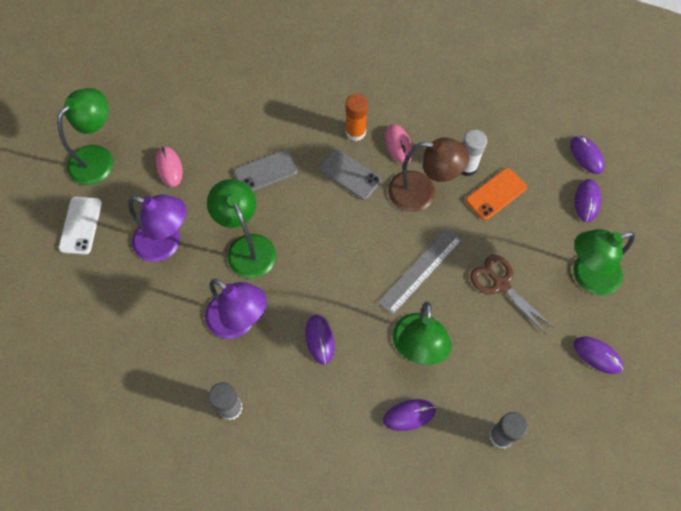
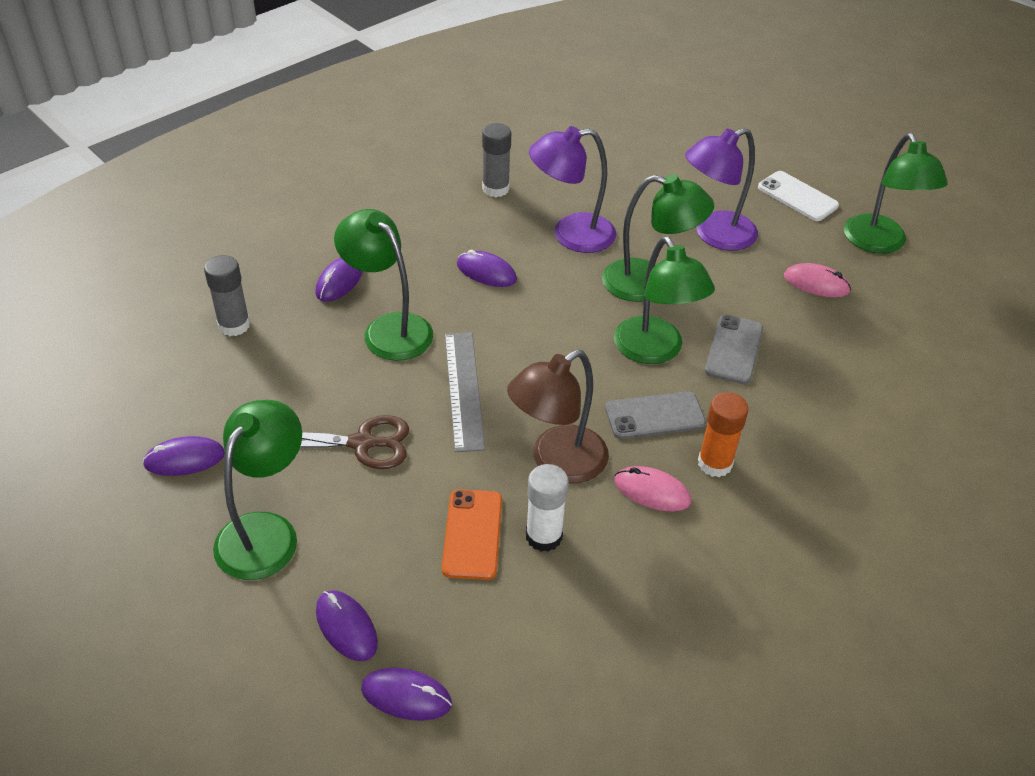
camera: 130 degrees right, 20 degrees down
(302, 206) = (655, 351): none -> green lamp

